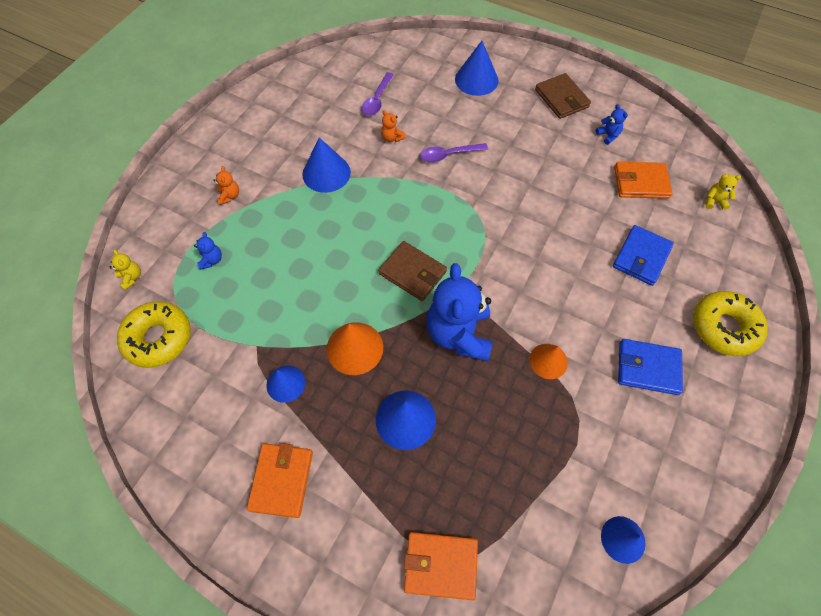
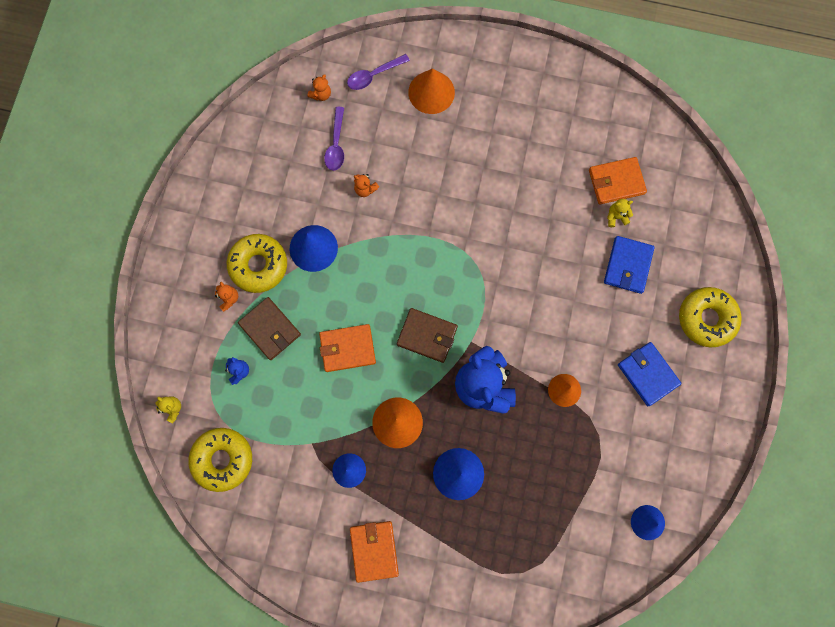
camera: 15 degrees left, 15 degrees up
(269, 175) = (258, 265): none -> yellow donut
(377, 62) = (321, 94): none -> orange teddy bear
(440, 565) = (516, 579): orange wallet -> orange wallet (347, 348)
(448, 155) = (427, 196): purple spoon -> purple spoon (374, 75)
(476, 79) = (431, 92): blue cone -> orange cone
(561, 98) = (523, 96): brown wallet -> brown wallet (270, 329)
(608, 135) = (577, 132): blue teddy bear -> none
(648, 368) = (648, 374): blue wallet -> blue wallet turned 60 degrees clockwise
(714, 201) = (686, 186): yellow teddy bear -> yellow teddy bear (616, 217)

